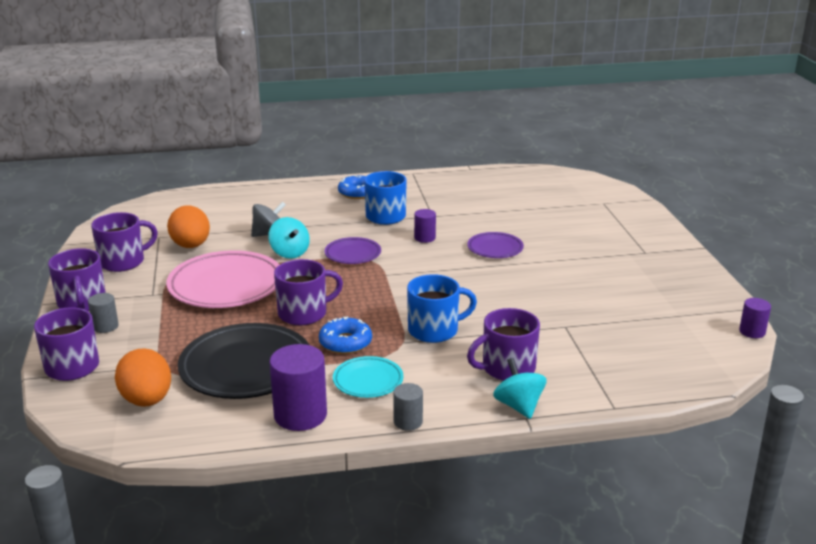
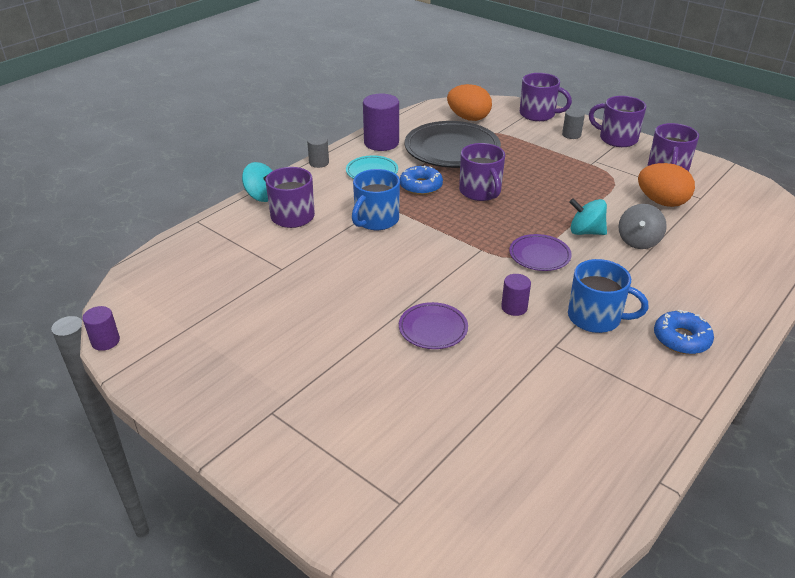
camera: 140 degrees right, 10 degrees up
(226, 286) = (567, 186): pink plate -> none
(304, 313) = (480, 192): purple mug -> purple mug turned 45 degrees counterclockwise

